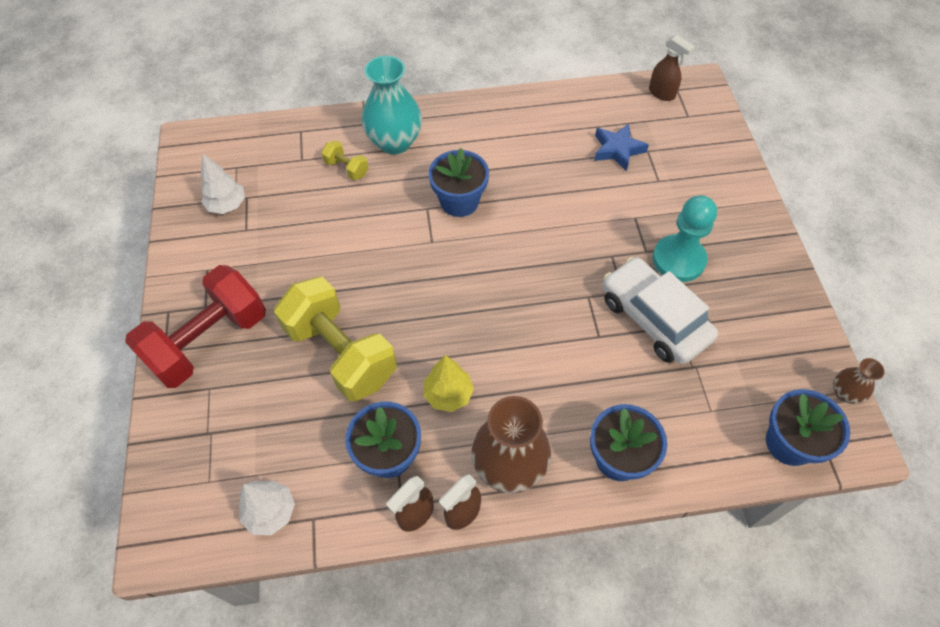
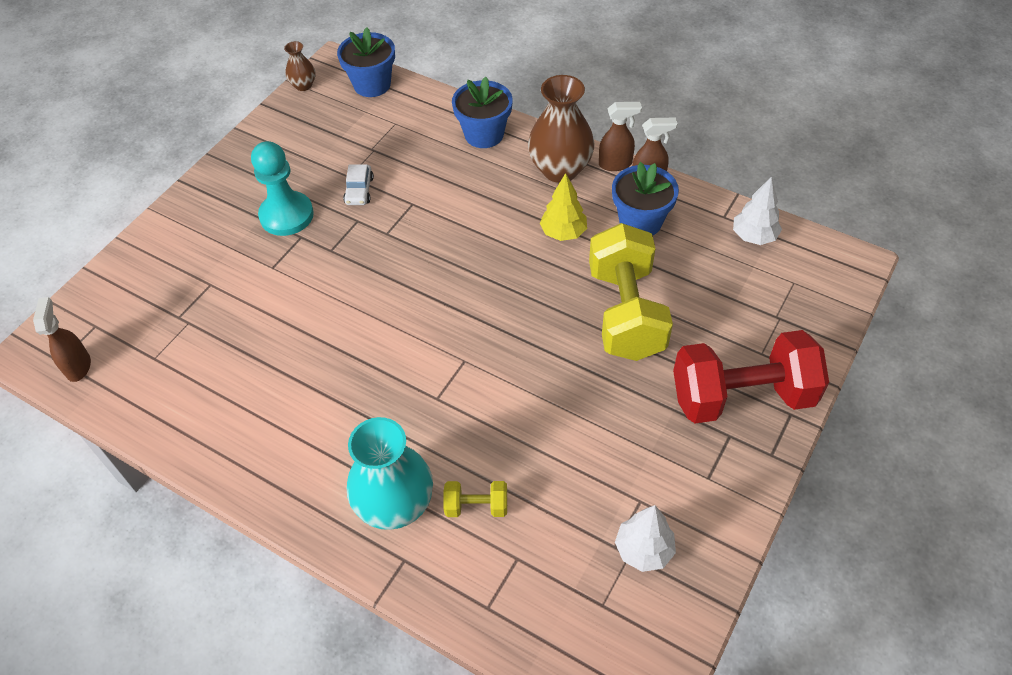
camera: 140 degrees left, 5 degrees down
(346, 168) = (476, 506): yellow dumbbell -> yellow dumbbell turned 75 degrees counterclockwise
(459, 201) = (400, 384): blue flower pot -> none
(617, 150) = (201, 336): blue star -> none
(654, 318) = (359, 190): white car -> white car, size x0.45

